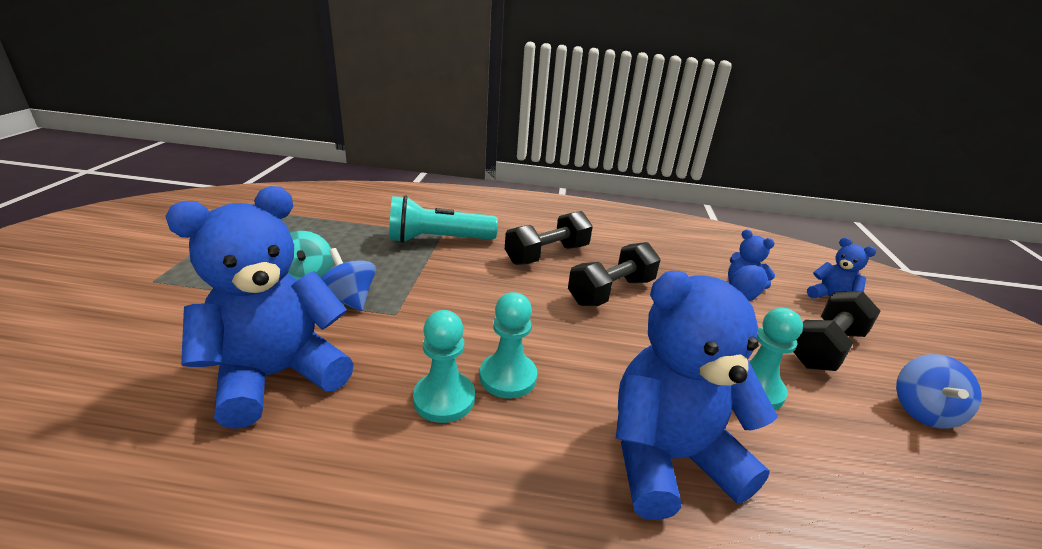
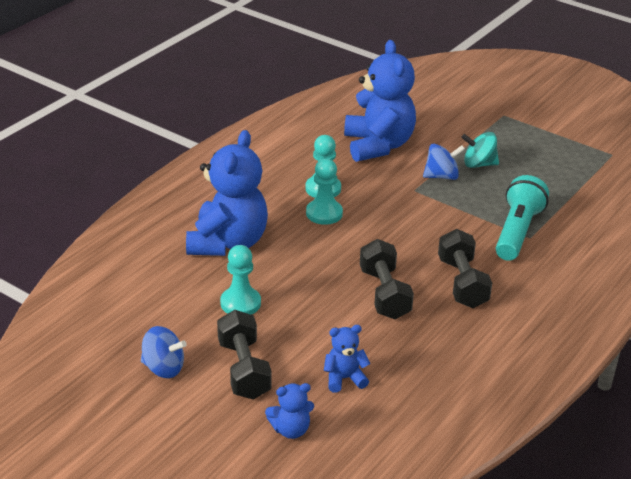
camera: 120 degrees right, 5 degrees up
(922, 411) = (163, 368): blue spinning top -> blue spinning top turned 150 degrees clockwise

